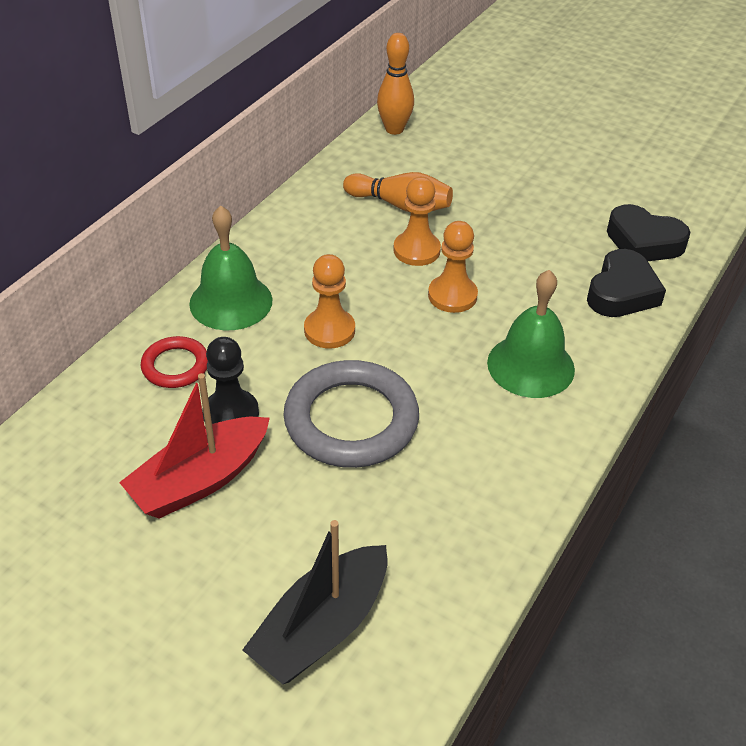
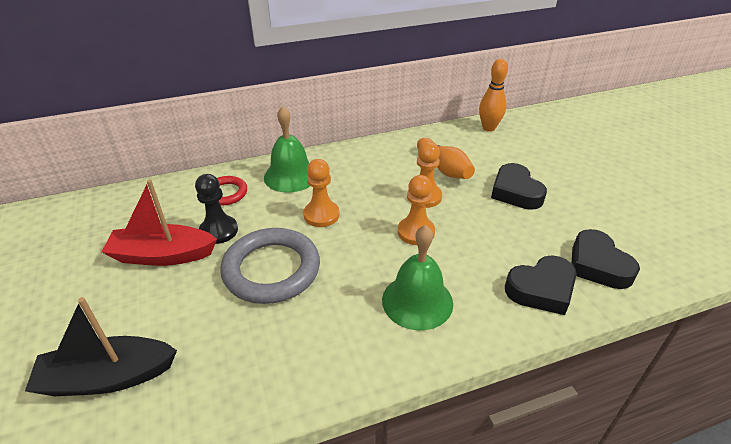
camera: 40 degrees right, 5 degrees down
(501, 199) = (515, 192): none -> black heart

